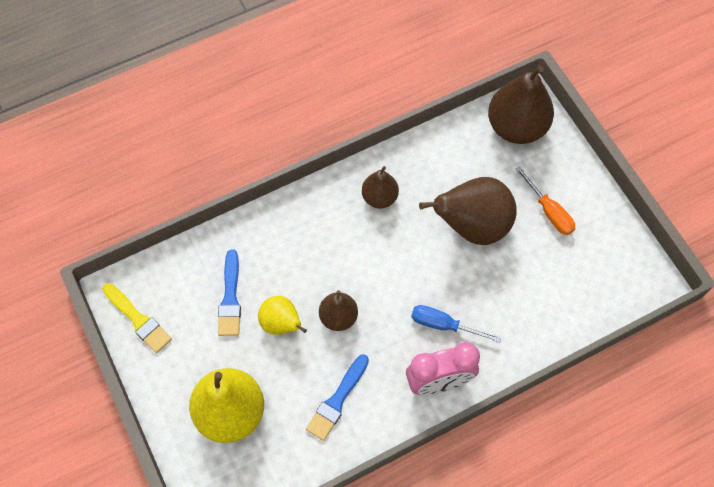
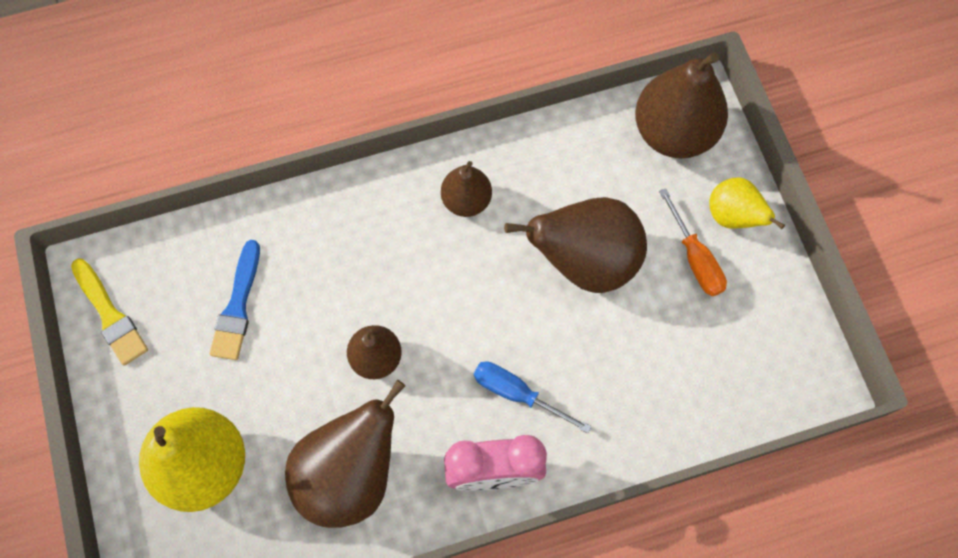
camera: 10 degrees right, 5 degrees up
(281, 324) = (298, 354): yellow pear -> yellow pear (732, 216)
(337, 400) = (350, 473): blue brush -> brown pear

